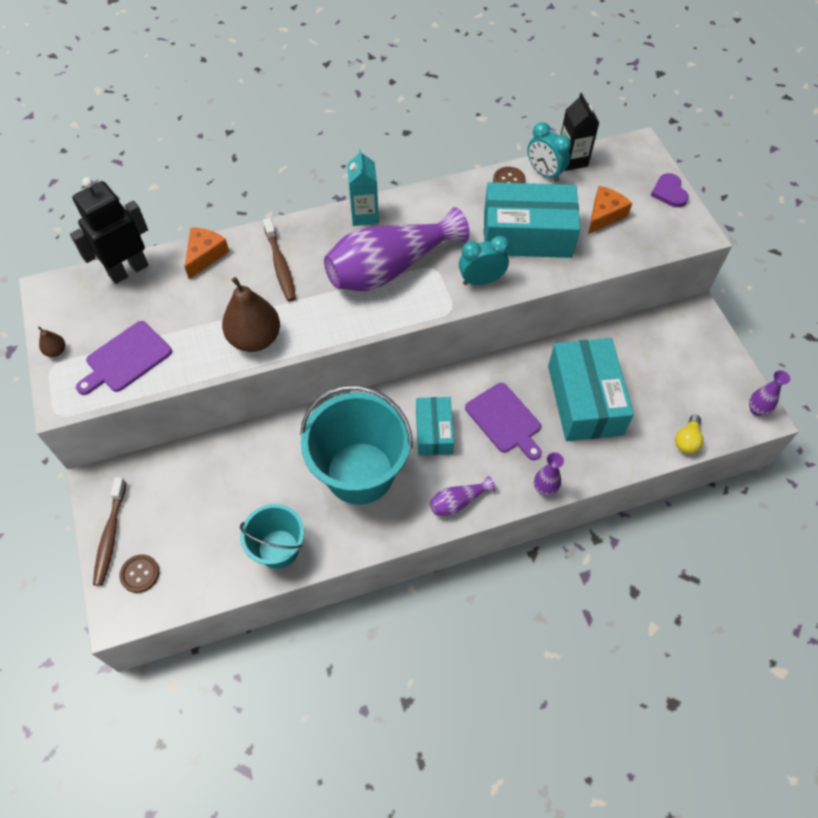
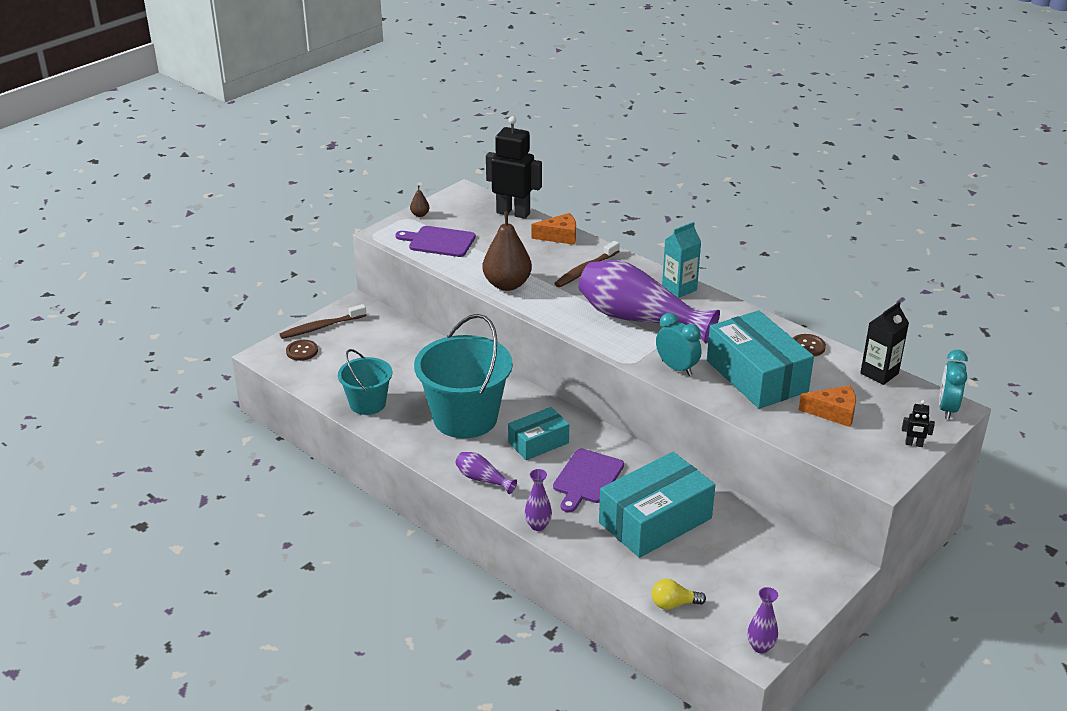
camera: 60 degrees right, 25 degrees down
(544, 173) = (842, 363): turquoise clock -> turquoise clock (947, 409)
(669, 192) = (914, 444): purple heart -> black robot

